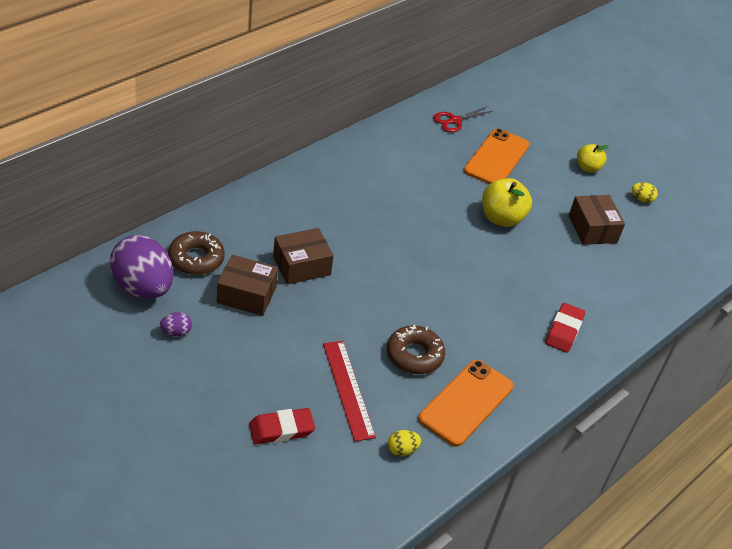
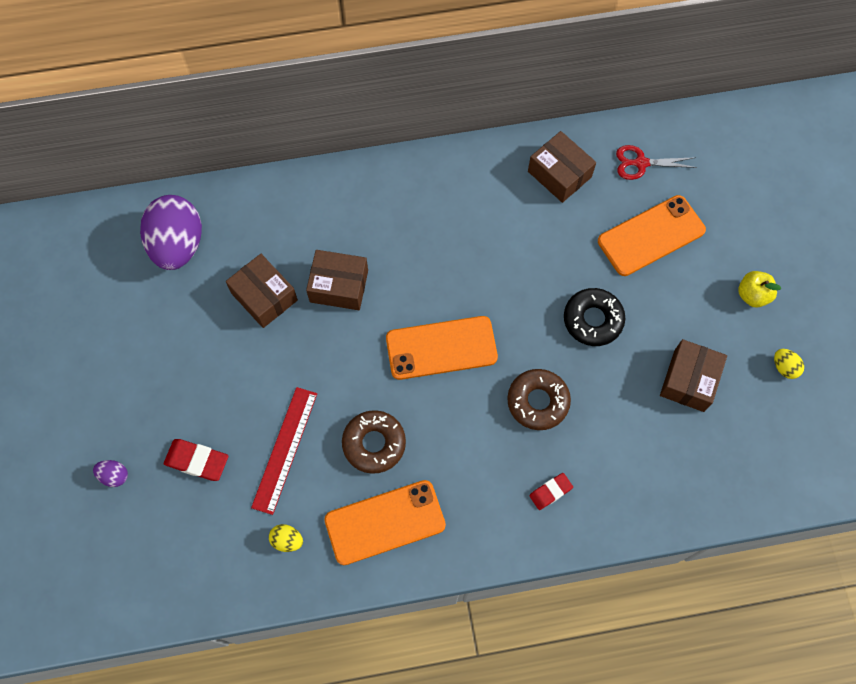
camera: 40 degrees right, 25 degrees up
(176, 332) = (175, 309): purple egg -> purple egg (114, 476)
(196, 259) = (245, 233): brown donut -> brown donut (538, 402)
(406, 144) = (559, 174): none -> brown box
(412, 275) = (441, 348): none -> orange phone
(501, 218) = (593, 320): yellow apple -> black donut
(564, 330) = (550, 492): red eraser -> red eraser, size x0.65

